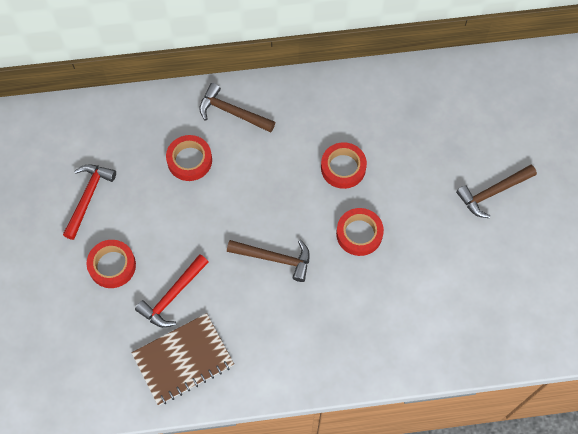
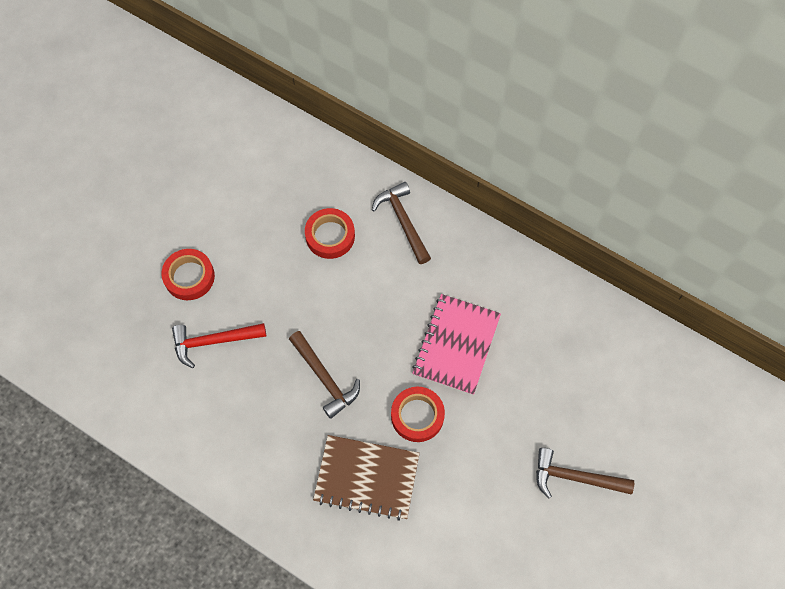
camera: 40 degrees right, 0 degrees up
(88, 197) = (221, 204): red hammer -> none
(183, 360) = (174, 403): brown notebook -> brown notebook (366, 478)
(343, 168) = (456, 345): red tape -> pink notebook

